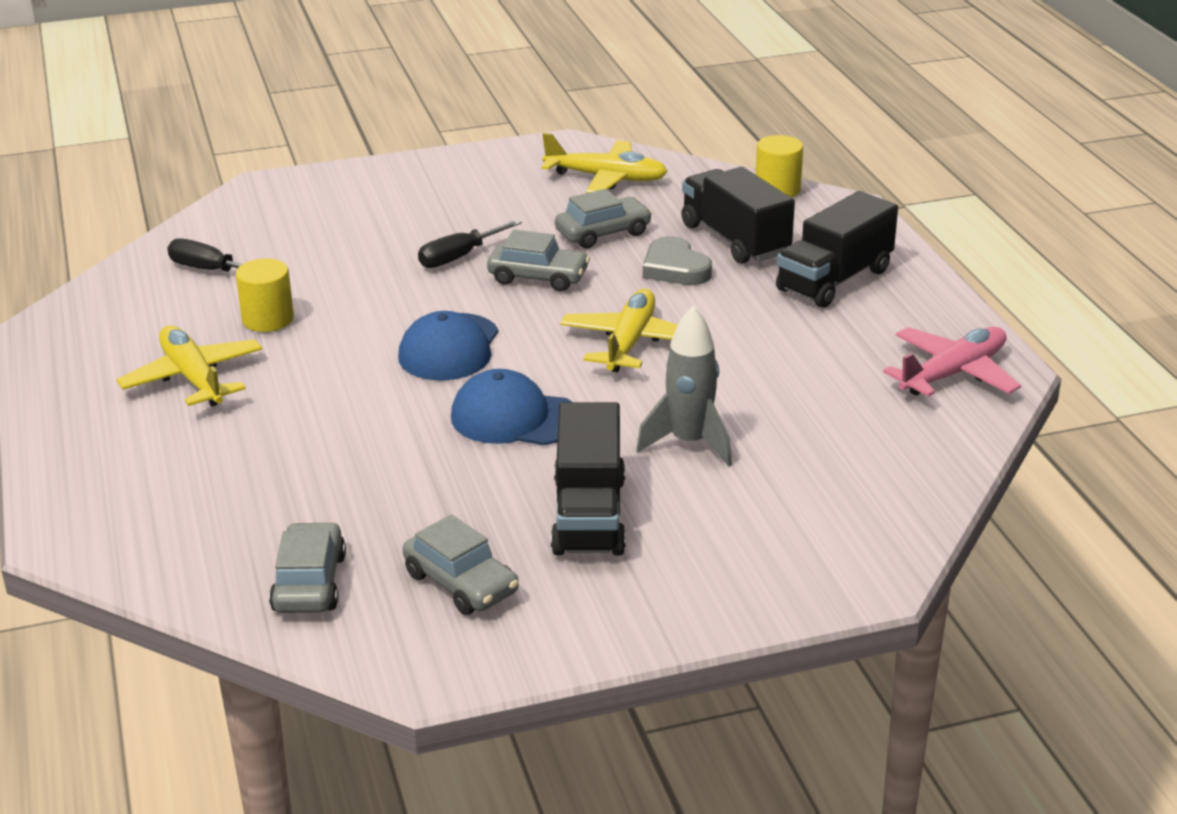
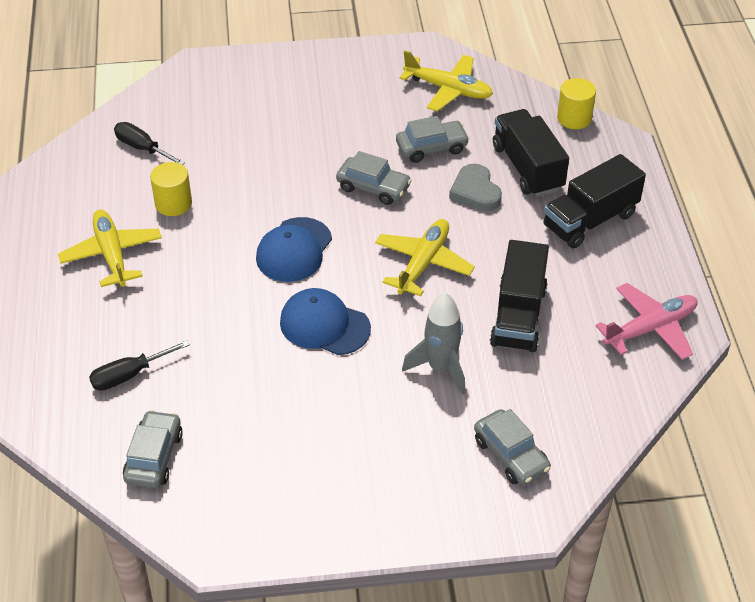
camera: 10 degrees right, 15 degrees up
(459, 257) = (321, 158): black screwdriver -> black screwdriver (129, 375)
(461, 583) = (253, 473): grey car -> grey car (511, 455)
(589, 515) = (354, 425): black truck -> black truck (518, 316)

